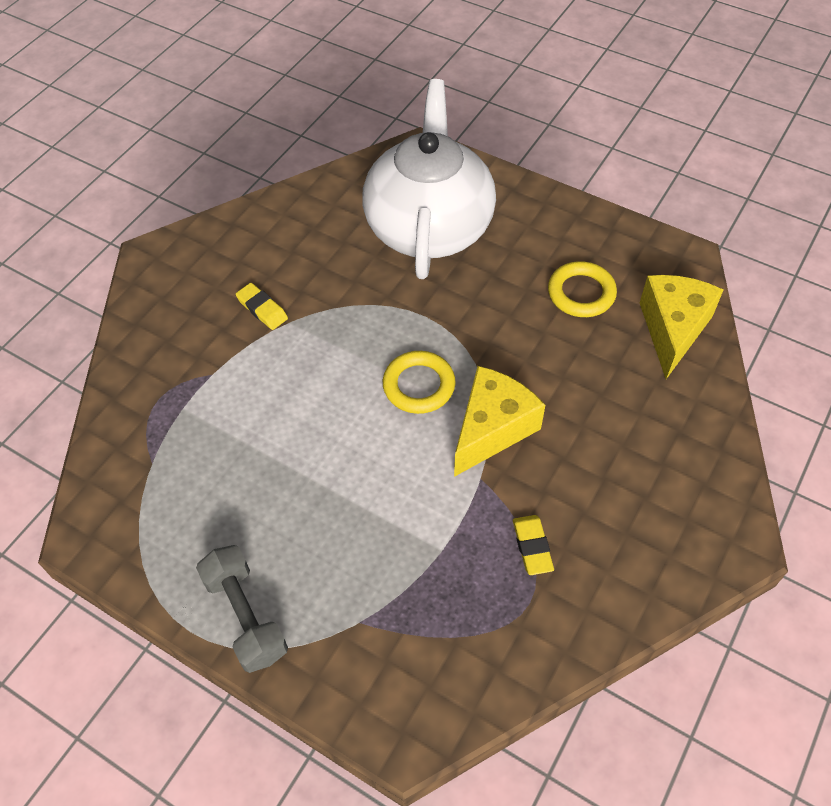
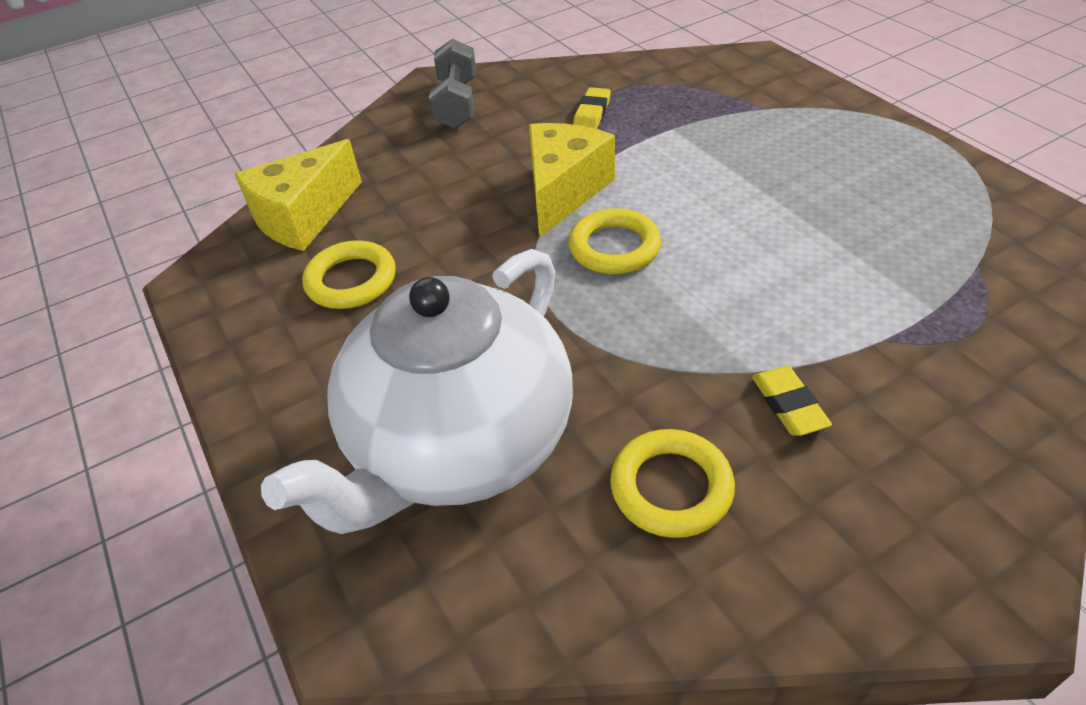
camera: 150 degrees left, 10 degrees down
(246, 616) = (874, 132): grey dumbbell -> grey dumbbell (457, 103)
(310, 245) = (671, 487): none -> yellow ring
(492, 429) = (563, 191): yellow cheese -> yellow cheese turned 135 degrees clockwise

